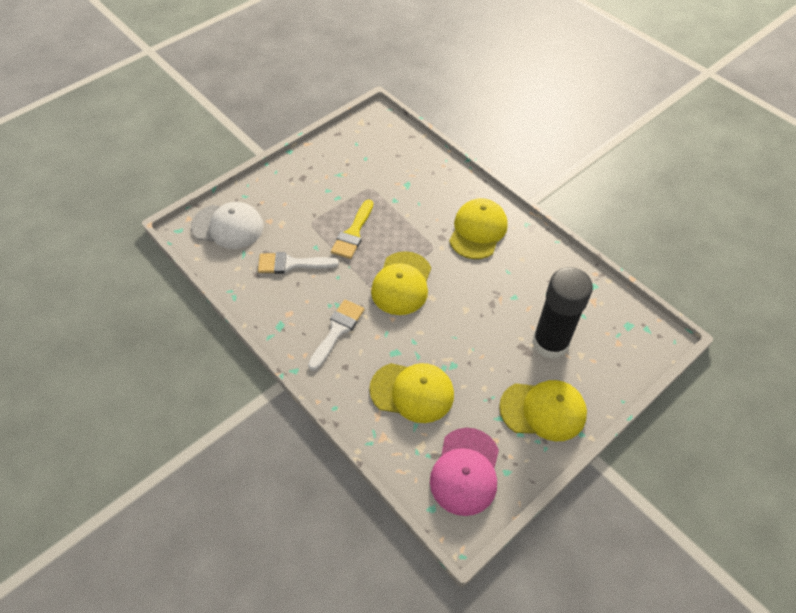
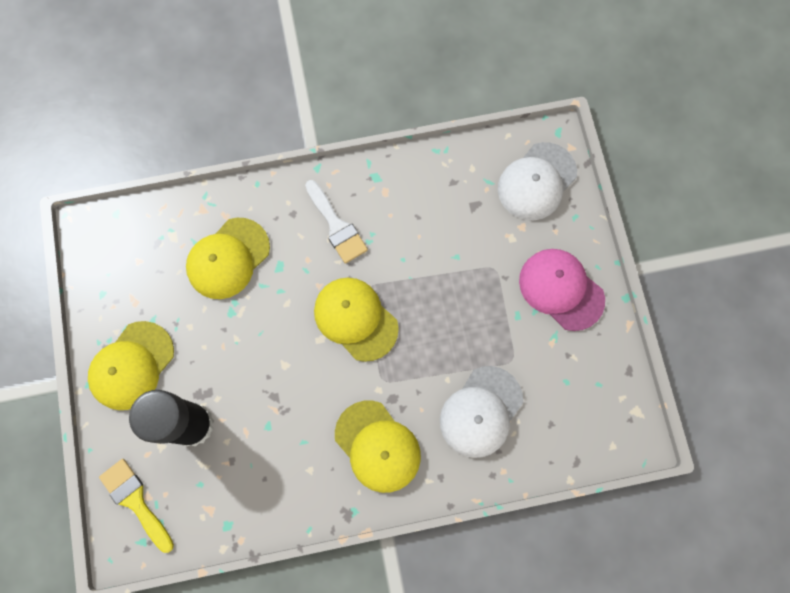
camera: 120 degrees right, 20 degrees up
(291, 264) = (446, 222): white brush -> none
(353, 233) = (453, 305): yellow brush -> yellow brush (135, 500)
(415, 190) = (481, 412): none -> white cap
(465, 471) = (126, 259): pink cap -> pink cap (561, 289)

